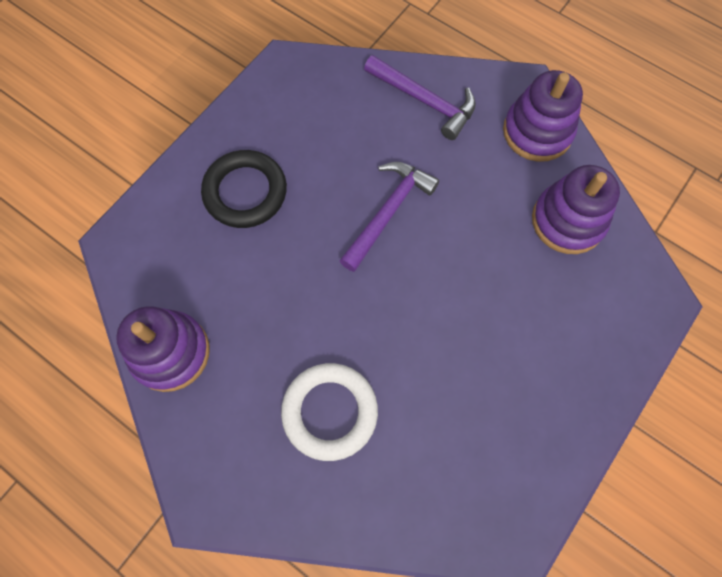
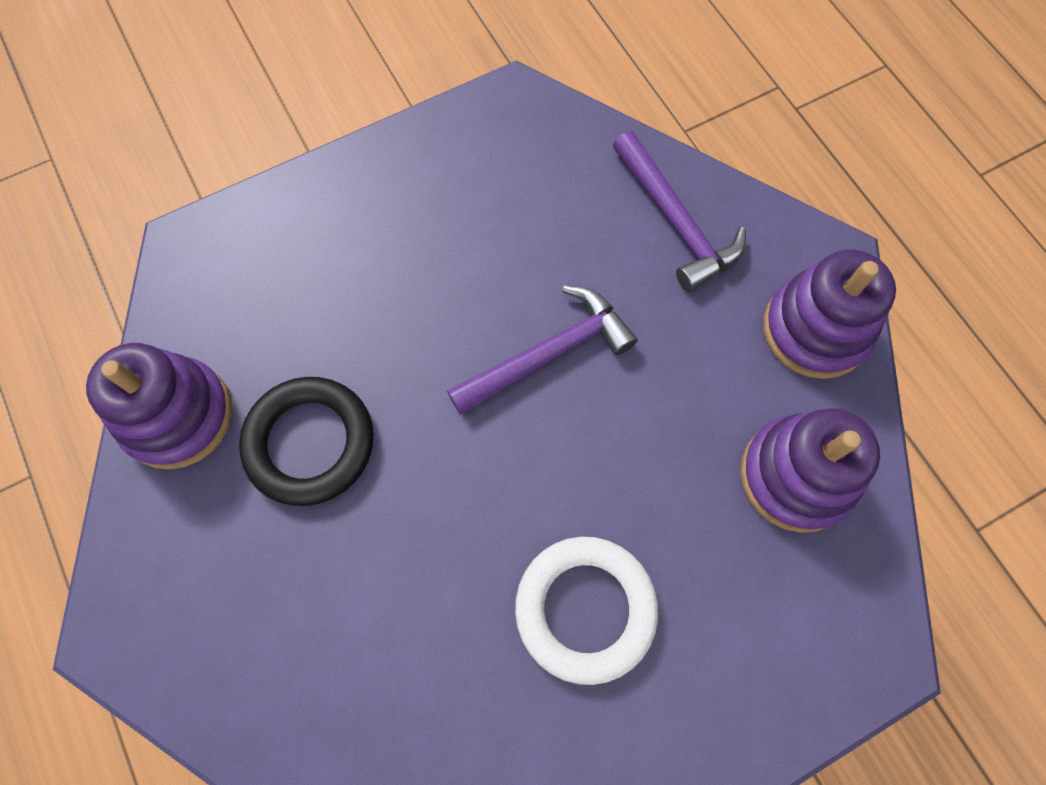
camera: 25 degrees right, 0 degrees up
(245, 192) = (376, 247): black ring -> black ring (310, 443)
(330, 412) = (333, 590): white ring -> white ring (585, 609)

